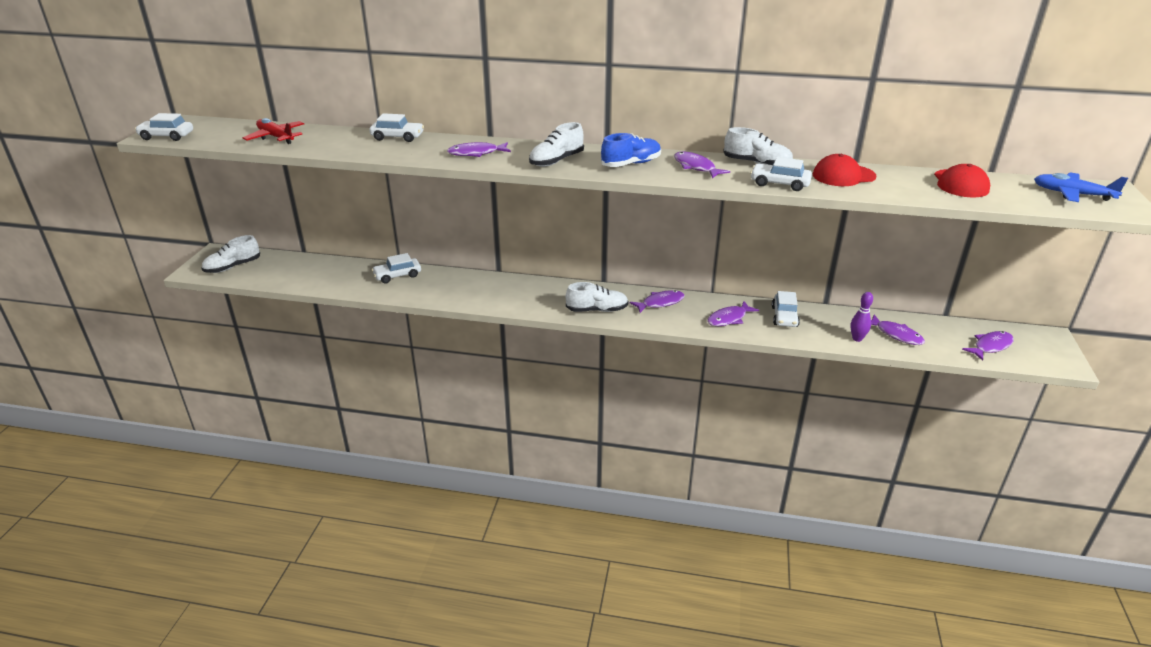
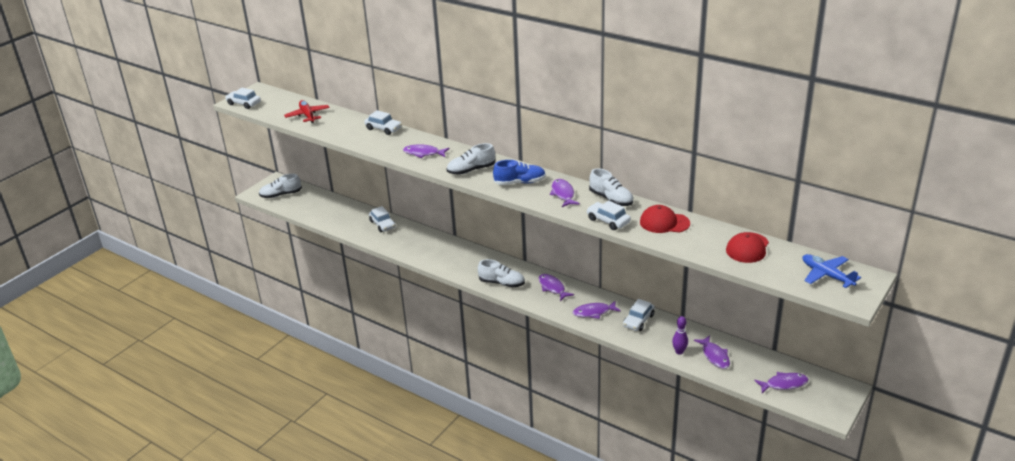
camera: 25 degrees right, 0 degrees up
(397, 275) = (382, 224): white car -> white car turned 120 degrees counterclockwise
(660, 303) = (552, 288): purple fish -> purple fish turned 120 degrees counterclockwise

